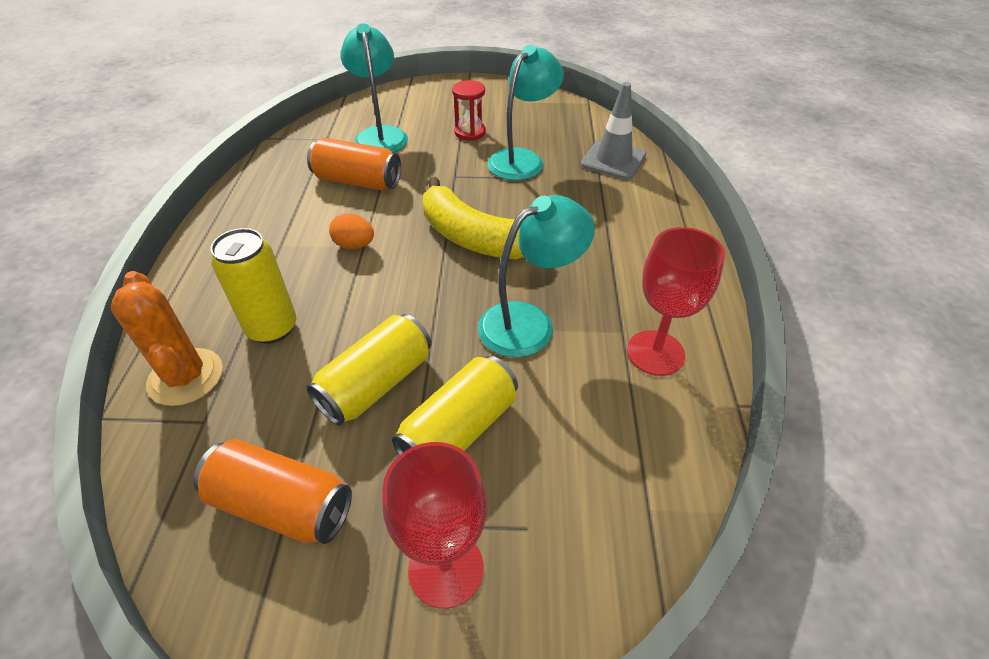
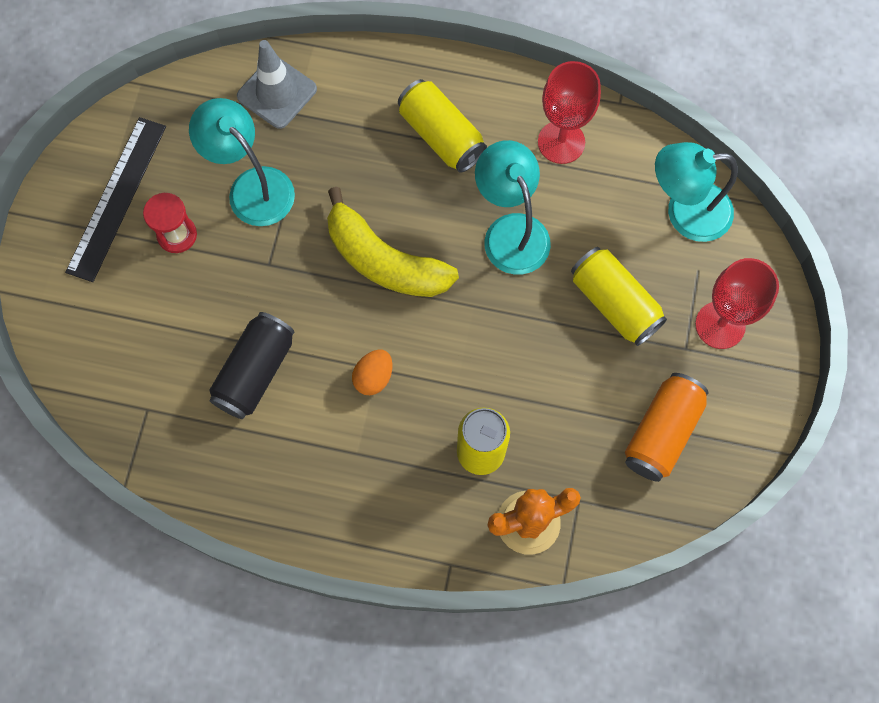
camera: 80 degrees left, 25 degrees up
(357, 181) = (255, 372): orange can -> black can
(376, 384) = (560, 362): yellow can -> yellow can (441, 135)
(380, 135) = (156, 342): turquoise lamp -> turquoise lamp (685, 212)
(473, 237) = (384, 260): yellow banana -> yellow banana turned 75 degrees clockwise
(492, 105) = (116, 198): none -> black ruler

